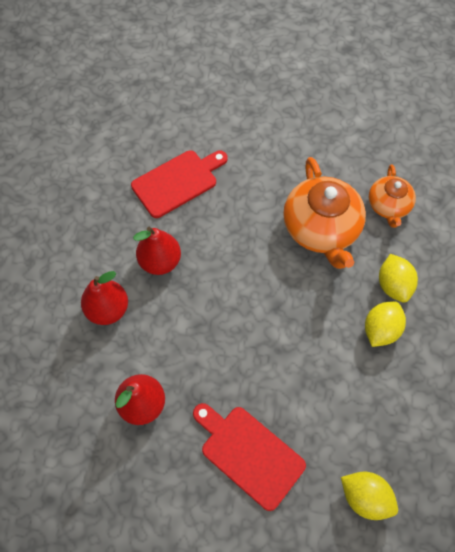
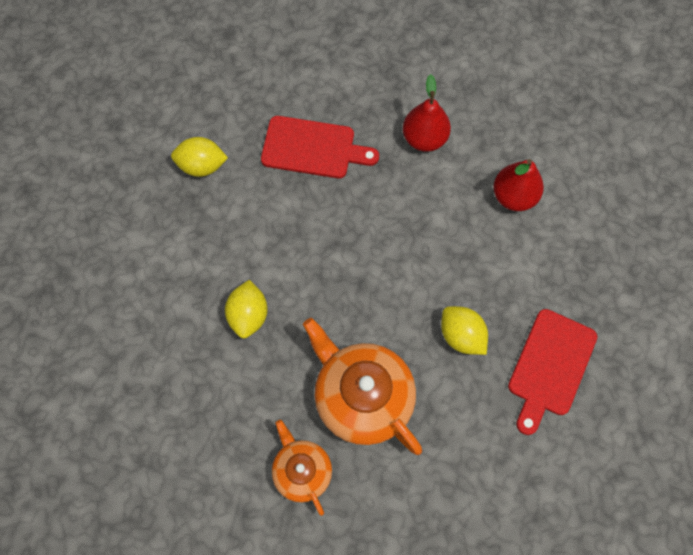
camera: 150 degrees right, 5 degrees up
(160, 261) = (501, 267): red pear -> none
(393, 285) = (255, 371): yellow lemon -> yellow lemon (461, 336)

